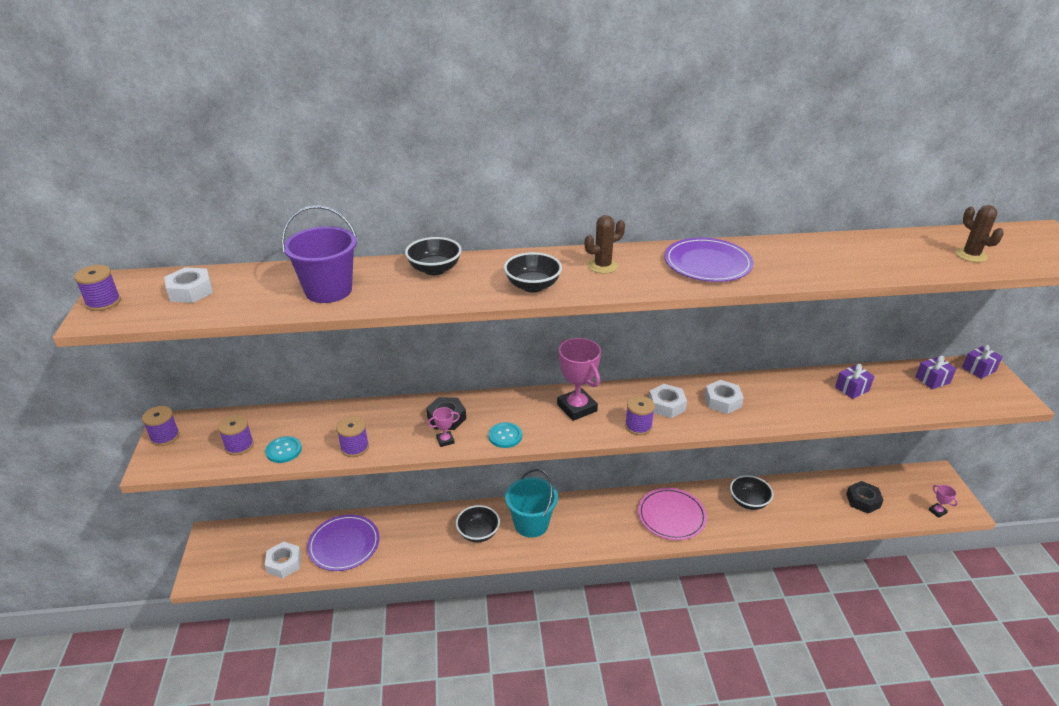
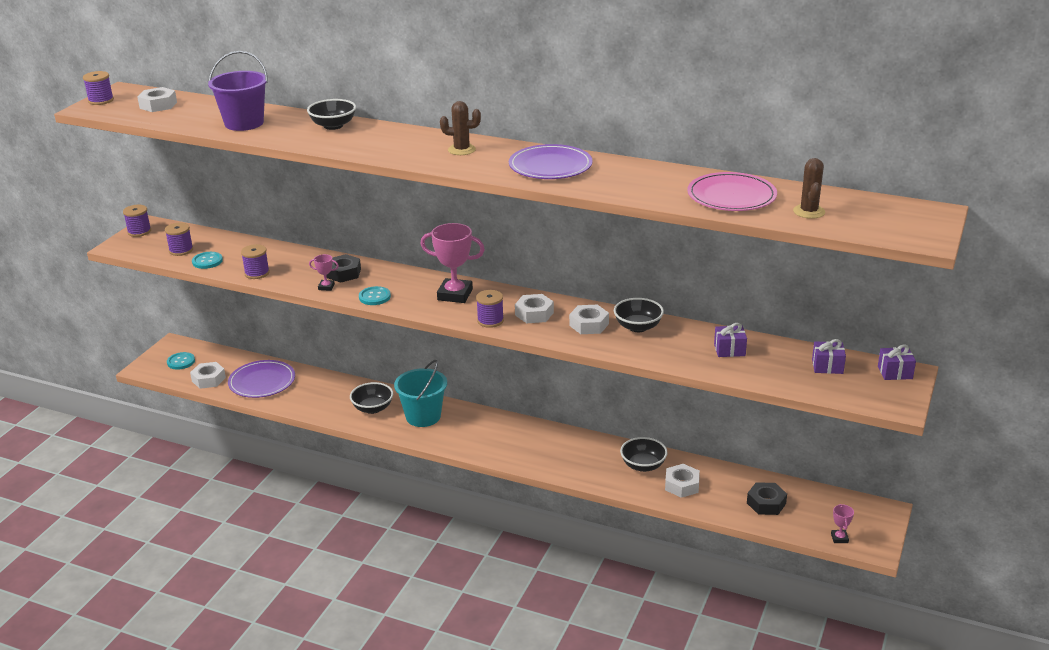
camera: 30 degrees right, 5 degrees down
(236, 553) = (181, 362): none -> turquoise button
(532, 286) = (388, 151): black bowl -> black bowl (638, 327)
(577, 408) = (455, 295): pink trophy -> pink trophy turned 75 degrees counterclockwise
(671, 516) = (555, 451): pink plate -> pink plate (731, 196)
(792, 509) = (682, 485): none -> white nut

